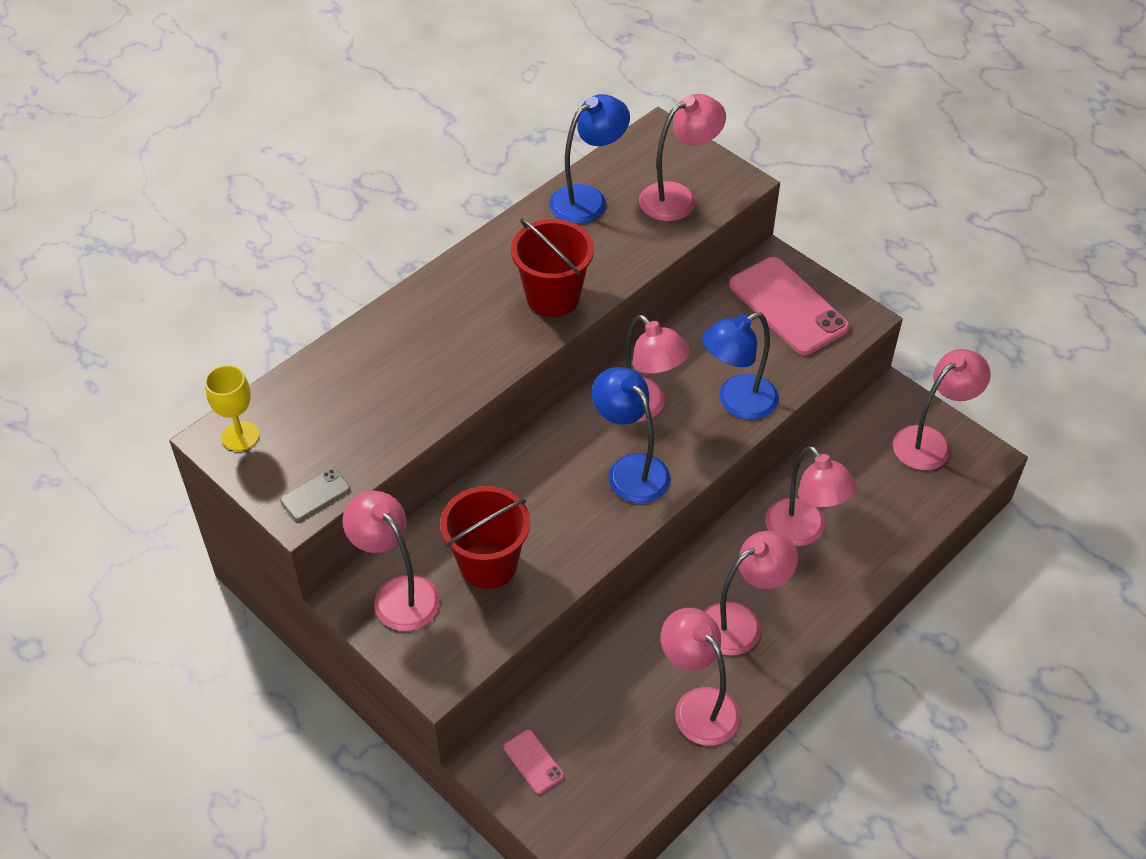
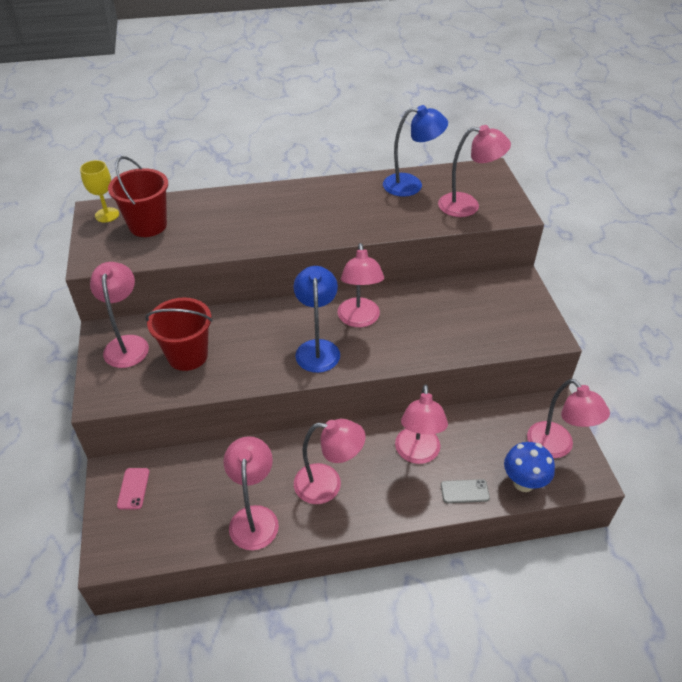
camera: 35 degrees right, 5 degrees down
(315, 495) = (108, 259): grey phone -> grey phone (464, 491)
(553, 297) = (338, 223): red bucket -> red bucket (148, 225)
(737, 402) = (420, 345): blue lamp -> none
(788, 306) = (506, 308): pink phone -> none
(929, 500) = (523, 483): none -> blue mushroom
(930, 442) = (556, 447): pink lamp -> pink lamp turned 60 degrees clockwise

